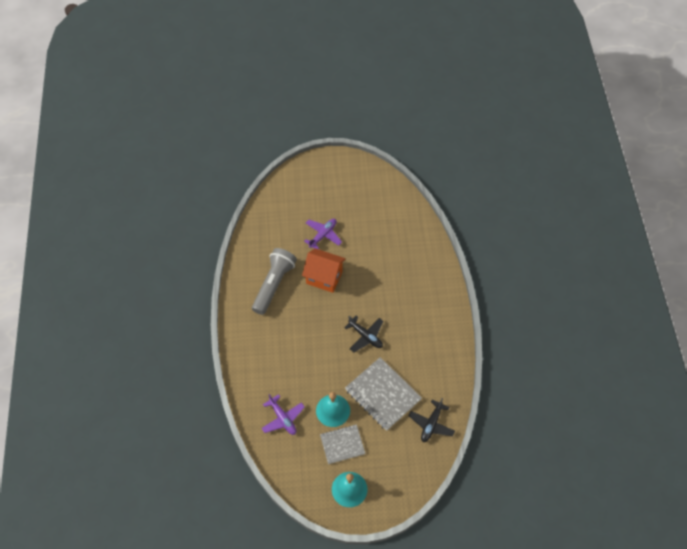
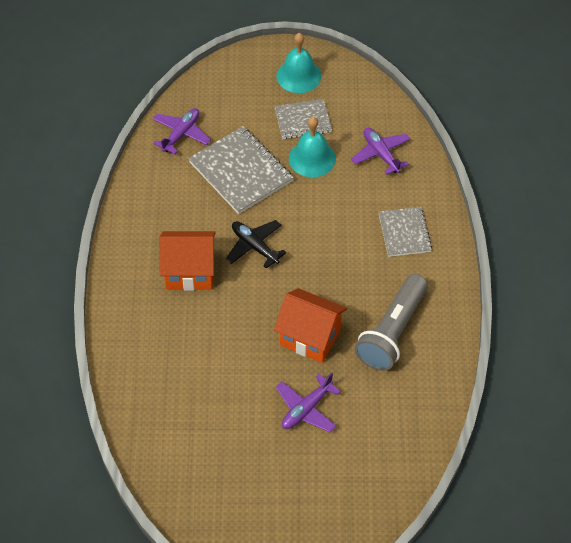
camera: 175 degrees left, 5 degrees down
(266, 354) = (404, 233): none -> grey notebook
(405, 314) = (190, 272): none -> orange house
(431, 424) = (181, 134): black plane -> purple plane

